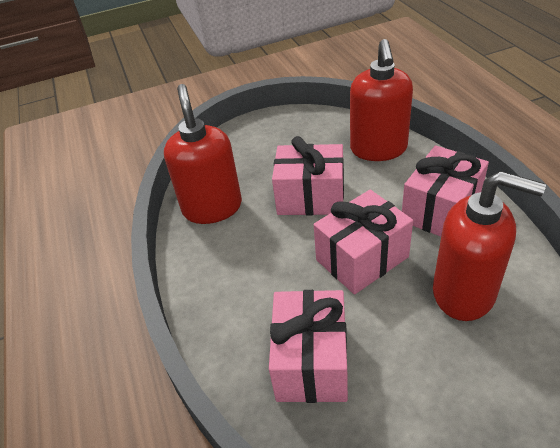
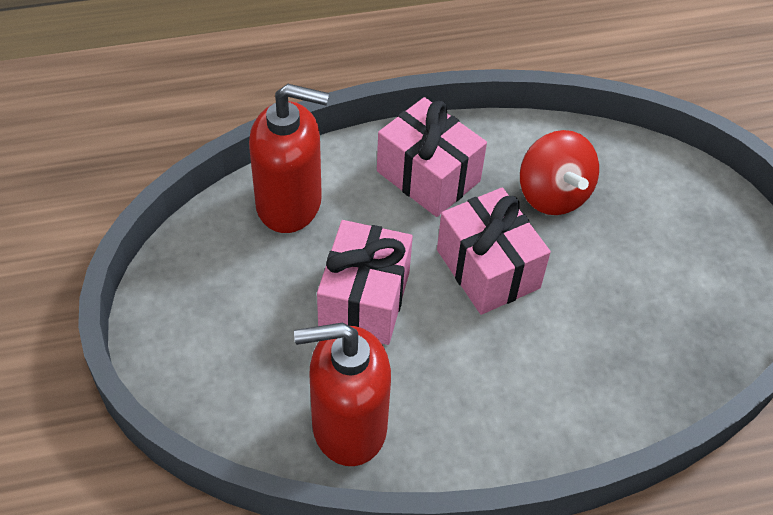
camera: 90 degrees left, 10 degrees up
(311, 362) = (623, 345): pink gift -> none
(464, 293) = (553, 194): red soap dispenser -> red spinning top

